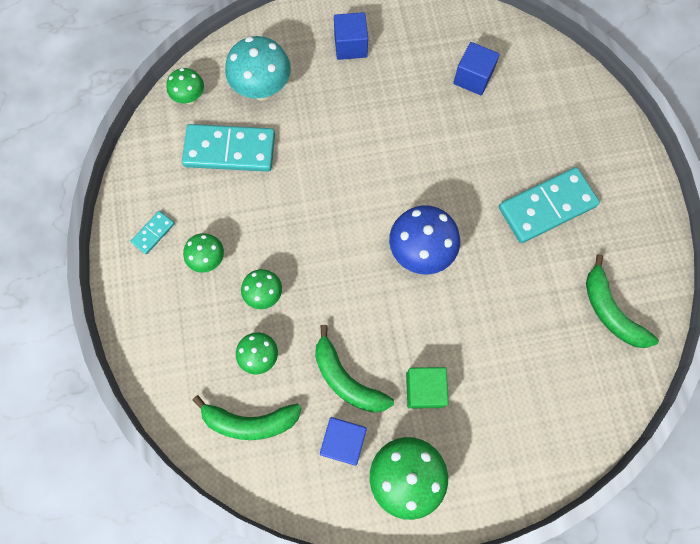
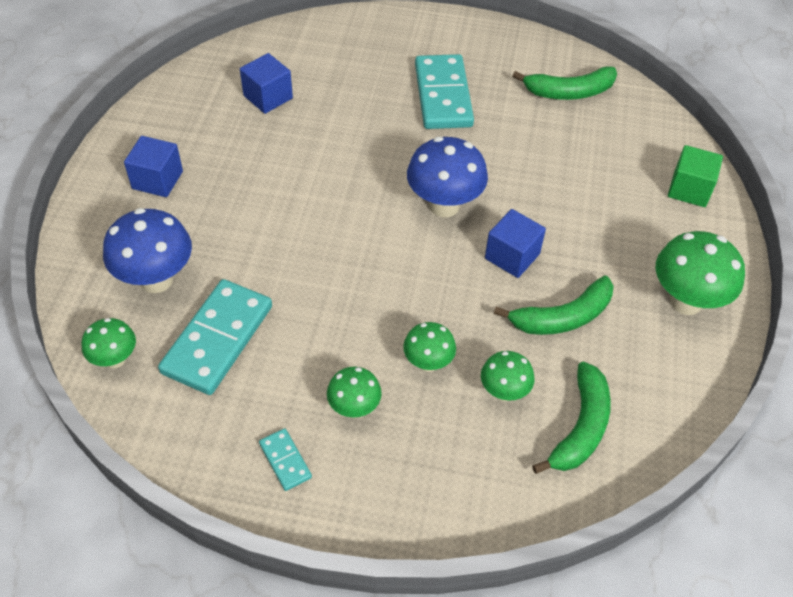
camera: 70 degrees left, 20 degrees down
(262, 89) = (156, 280): turquoise mushroom -> blue mushroom
(343, 442) = (632, 343): blue cube -> blue cube (512, 256)
(424, 390) = (598, 254): green cube -> green cube (689, 189)

